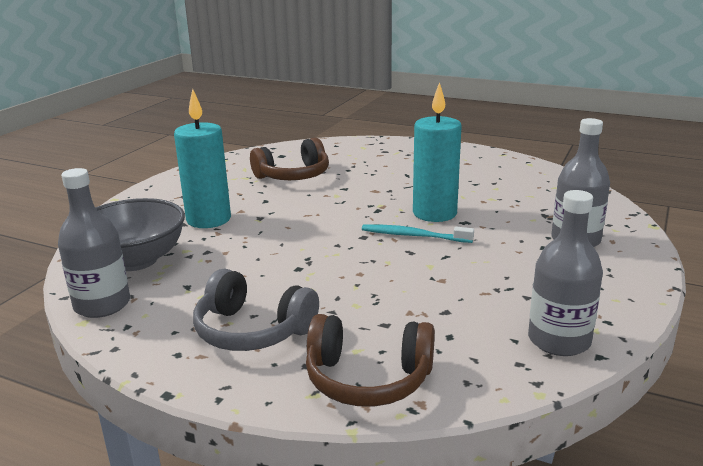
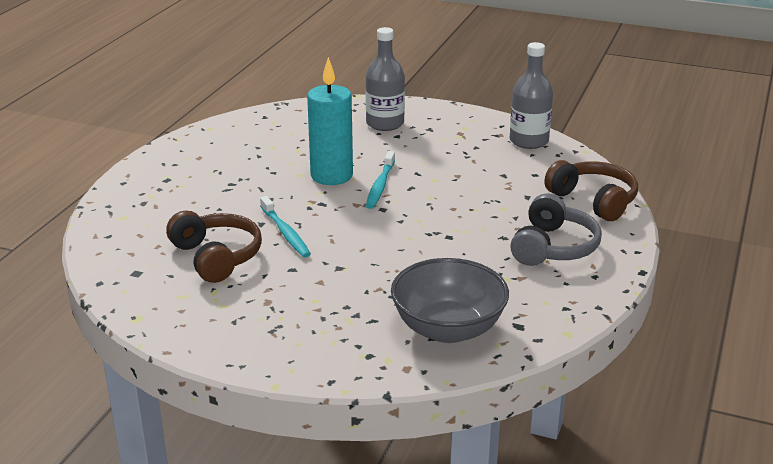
camera: 95 degrees left, 5 degrees up
(102, 305) = (537, 329): grey bottle -> none
(208, 219) = (345, 299): turquoise candle -> none
(325, 197) = (285, 232): none -> turquoise toothbrush
(368, 379) = (594, 200): brown headphones -> brown headphones turned 45 degrees counterclockwise

